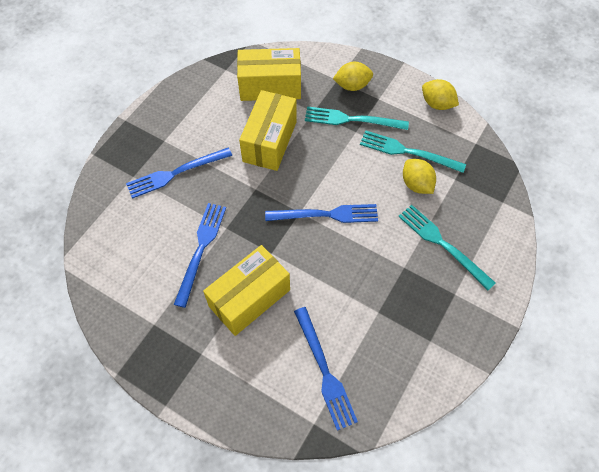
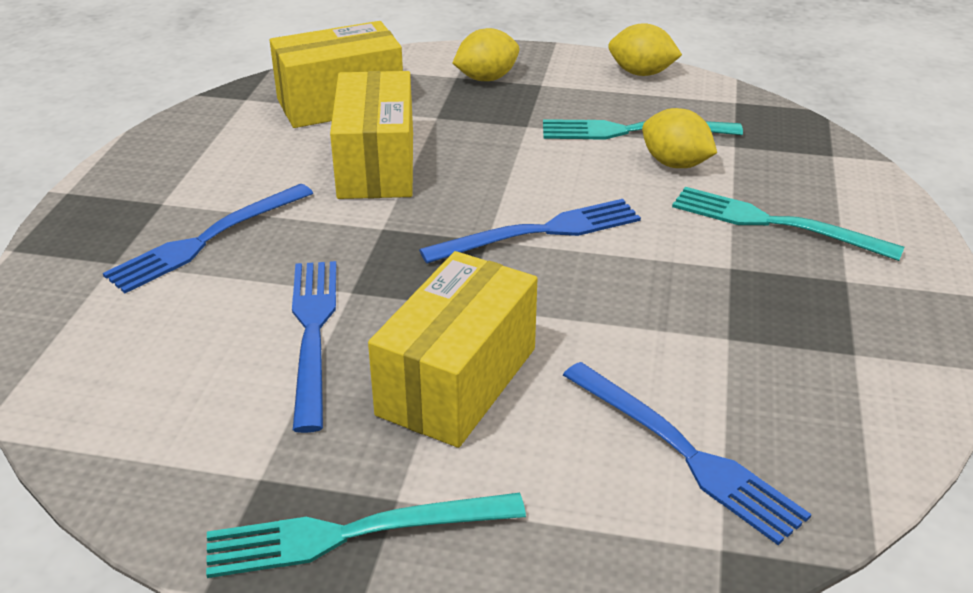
camera: 20 degrees left, 25 degrees down
(352, 119) = (511, 114): turquoise fork -> turquoise fork (354, 533)

